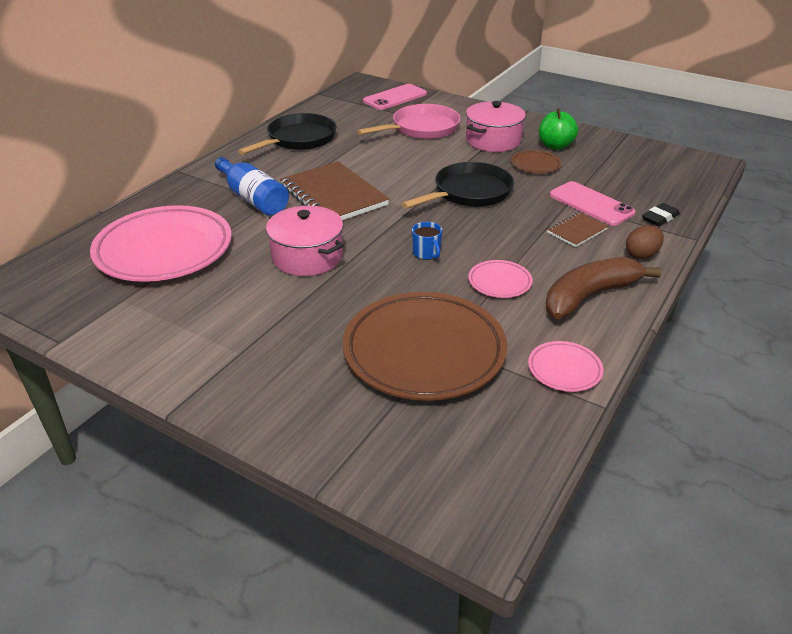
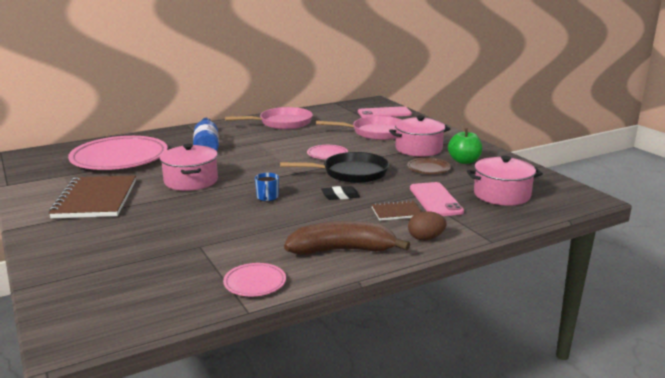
camera: 30 degrees right, 15 degrees down
(298, 139) = (282, 123): black pan -> pink pan
(333, 195) = (257, 155): brown notebook -> brown notebook (95, 199)
(424, 351) = (181, 245): brown plate -> none
(499, 282) = (290, 225): pink plate -> pink plate (327, 155)
(638, 180) = (501, 195): none -> pink pot
(660, 218) = (480, 221): black eraser -> black eraser (340, 196)

